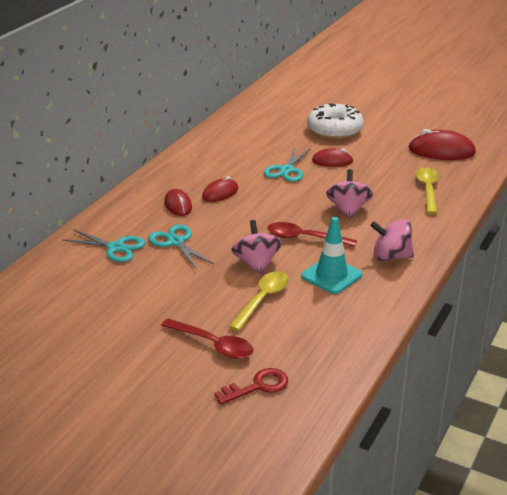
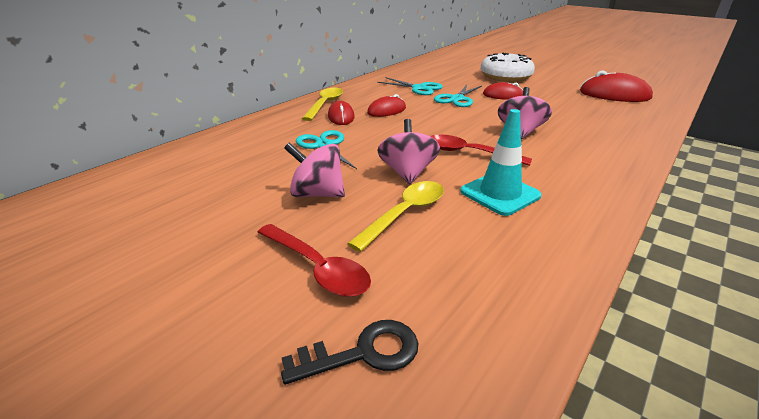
camera: 10 degrees right, 0 degrees up
(116, 248) = (258, 146): turquoise scissors -> turquoise scissors (419, 88)
(257, 386) = (363, 353): red key -> black key
(391, 256) = (576, 179): pink spinning top -> pink spinning top (317, 194)
(428, 190) = (608, 122): yellow spoon -> yellow spoon (325, 104)

